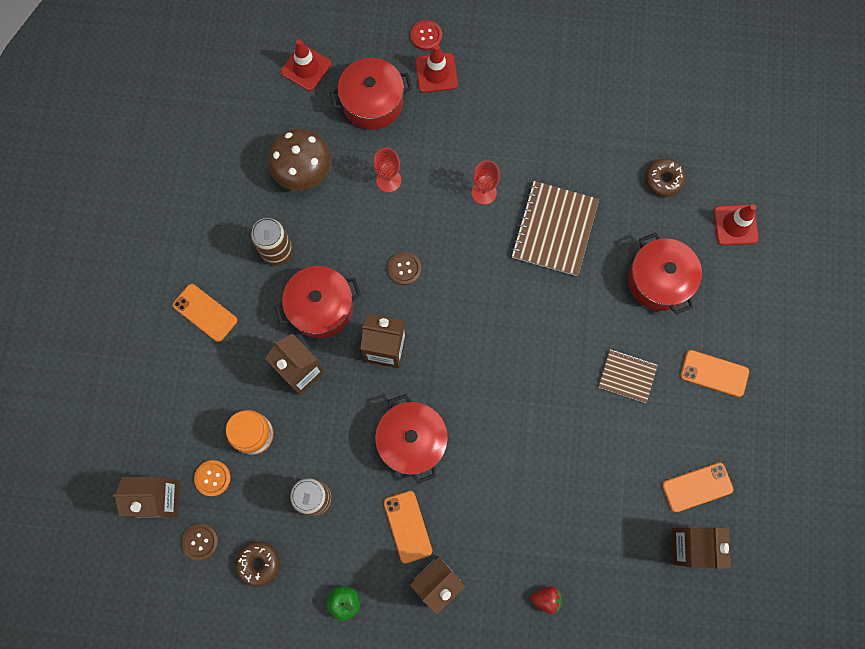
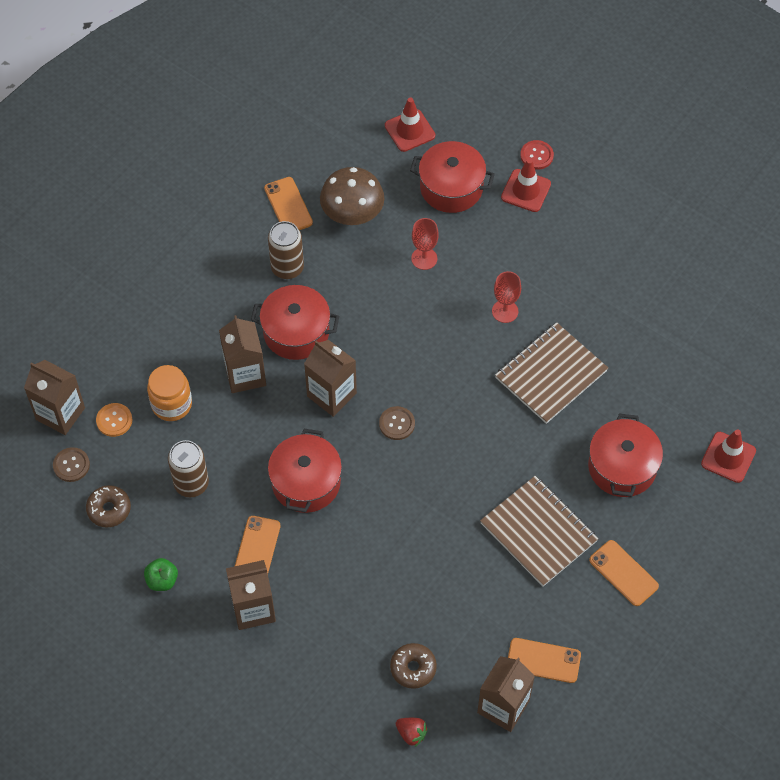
camera: 30 degrees right, 15 degrees down
(205, 312) = (193, 285): orange phone -> orange phone (288, 205)
(404, 269) = (391, 338): brown button -> brown button (397, 424)
(546, 599) = (342, 677): red strawberry -> red strawberry (411, 734)
(627, 376) = (538, 532): brown notebook -> brown notebook, size x1.73
(663, 180) = (683, 384): brown donut -> brown donut (413, 668)

